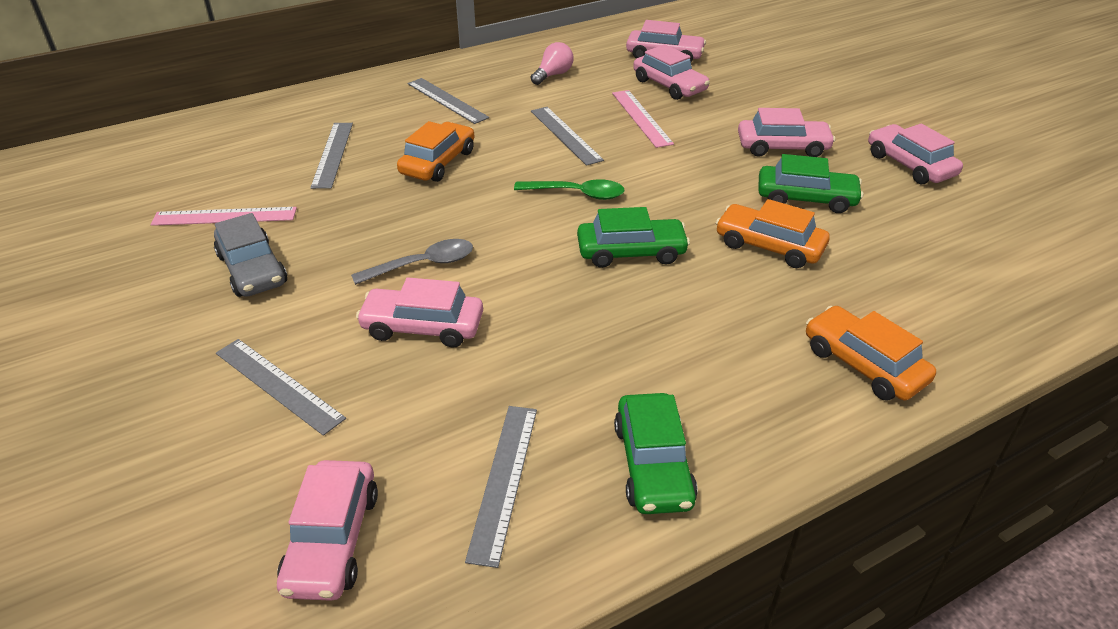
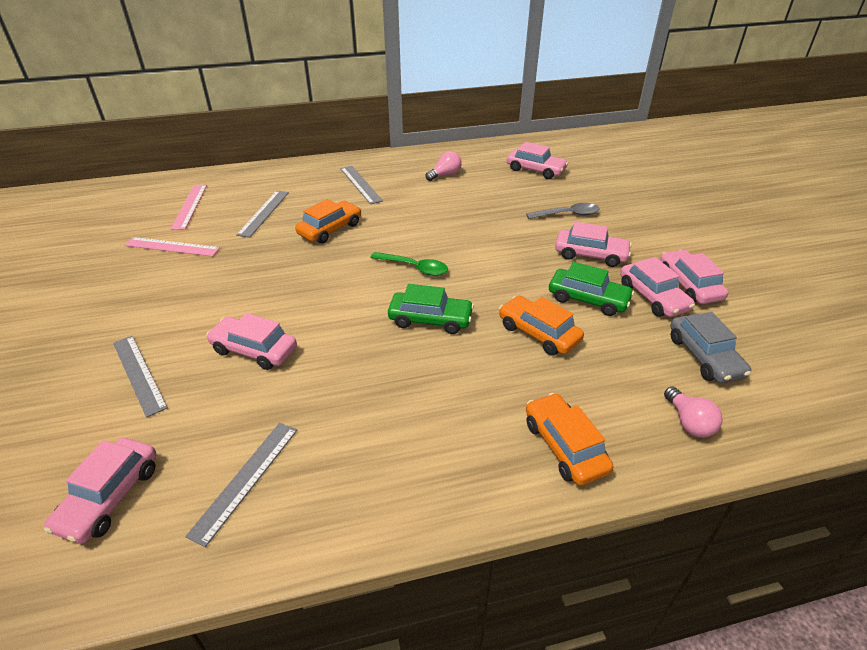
camera: 15 degrees right, 0 degrees up
(252, 269) = (168, 287): grey car -> grey car (704, 356)
(423, 265) = (279, 303): grey spoon -> grey spoon (567, 214)
(565, 135) = (430, 221): grey ruler -> none
(641, 118) = (492, 216): pink ruler -> pink ruler (189, 206)
(653, 464) = (357, 492): green car -> none
(669, 85) = (527, 194): pink car -> pink car (653, 297)
(982, 313) = (688, 422): none -> pink light bulb

